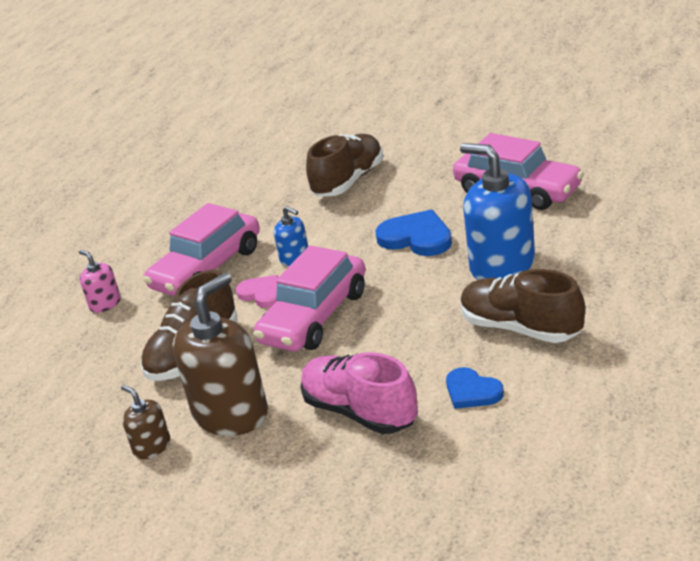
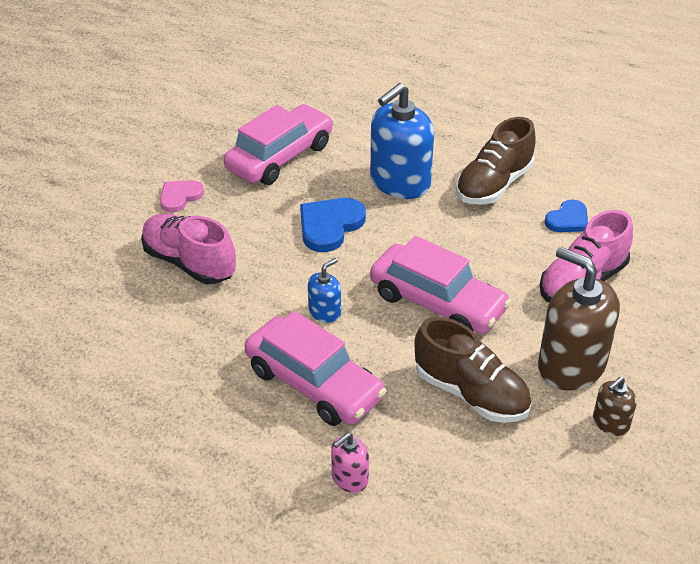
camera: 90 degrees left, 10 degrees up
(262, 293) = (383, 338): pink heart -> pink heart (180, 197)
(348, 181) = (189, 263): brown shoe -> pink shoe

